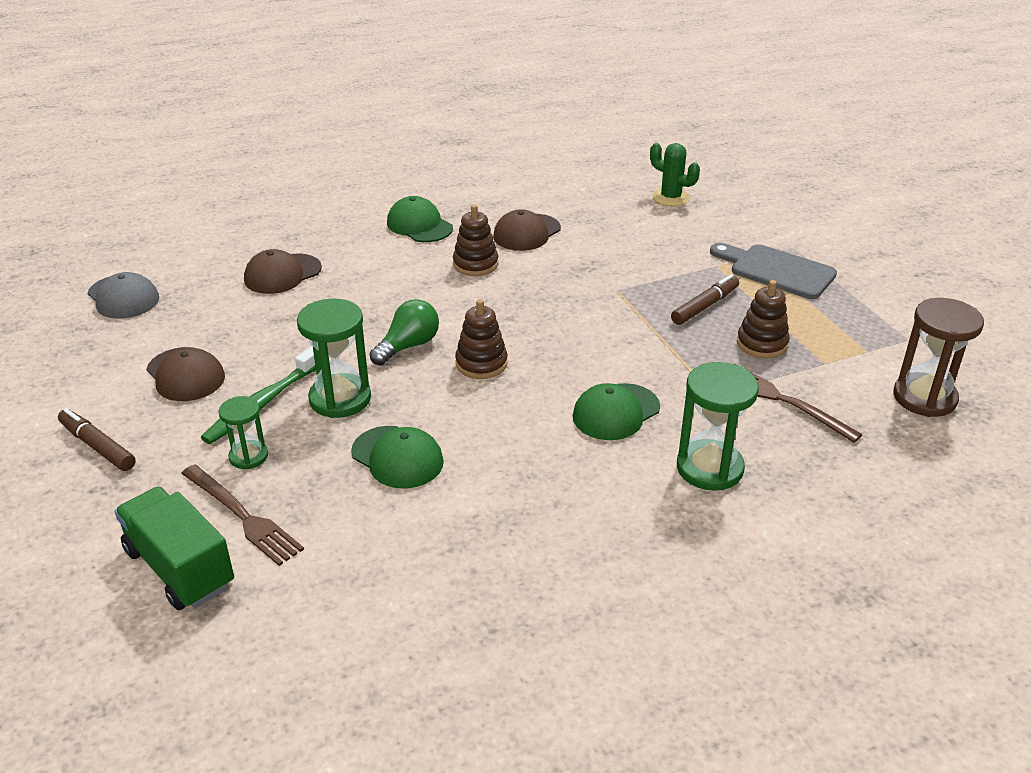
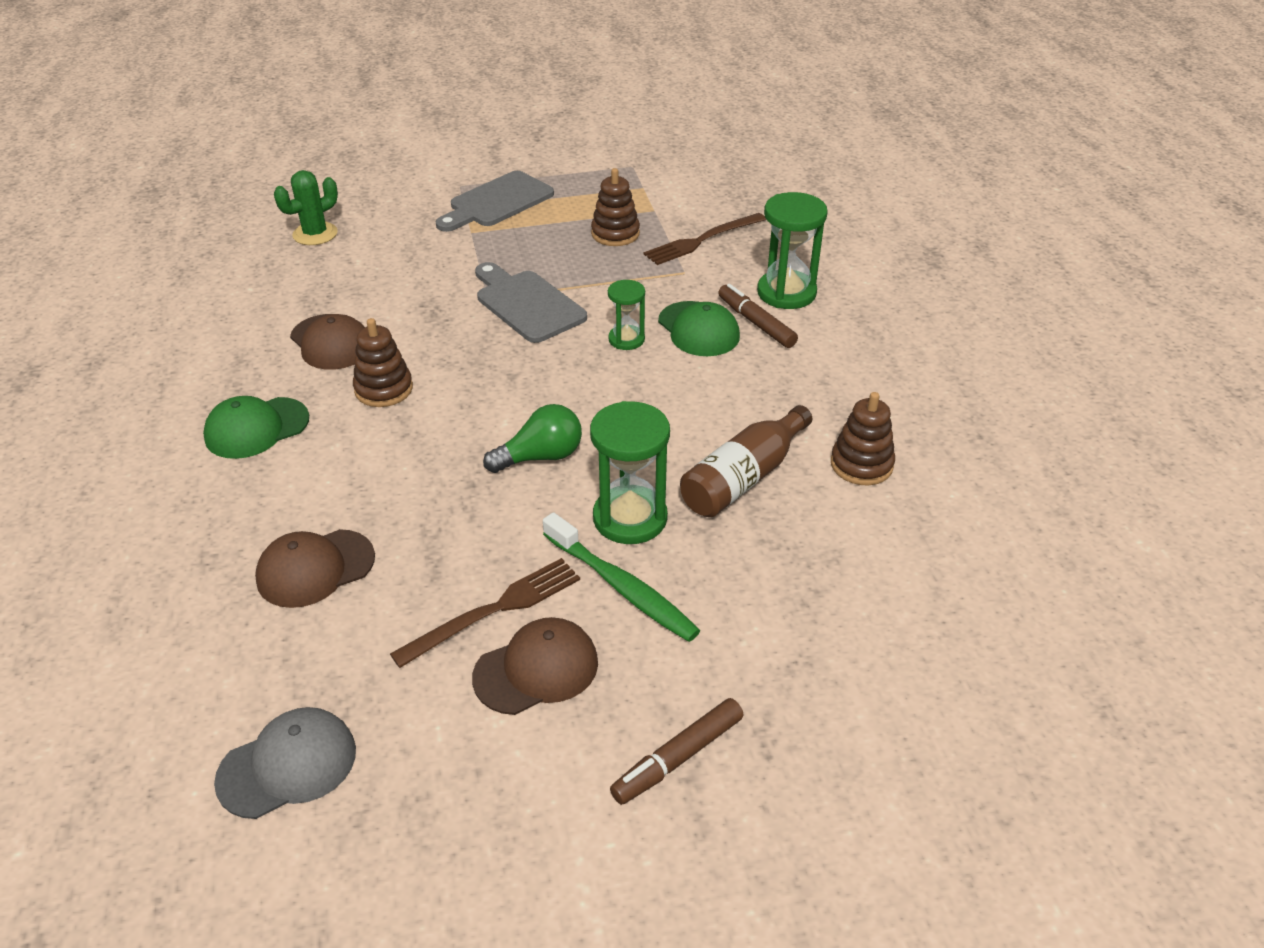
camera: 80 degrees left, 5 degrees up
(180, 568) = (907, 654): green truck -> none
(242, 516) = (827, 603): brown fork -> brown fork (494, 610)
(248, 456) = (724, 599): green hourglass -> green hourglass (626, 339)
(282, 274) = (315, 568): brown cap -> brown cap turned 90 degrees clockwise
(397, 457) = (744, 477): green cap -> brown bottle
(408, 346) = (540, 457): green light bulb -> green light bulb turned 105 degrees clockwise
(481, 364) = (593, 404): brown stacking toy -> brown stacking toy (861, 464)
(615, 310) = (527, 304): none -> grey cutting board
(705, 306) = (542, 251): brown marker -> brown marker (756, 323)
(924, 398) = (714, 178): brown hourglass -> none

